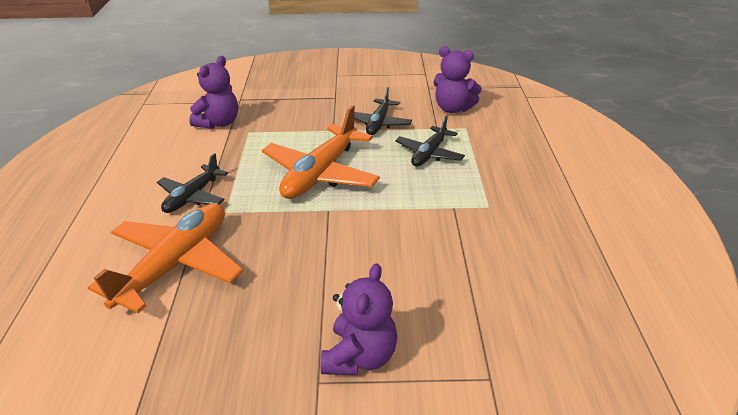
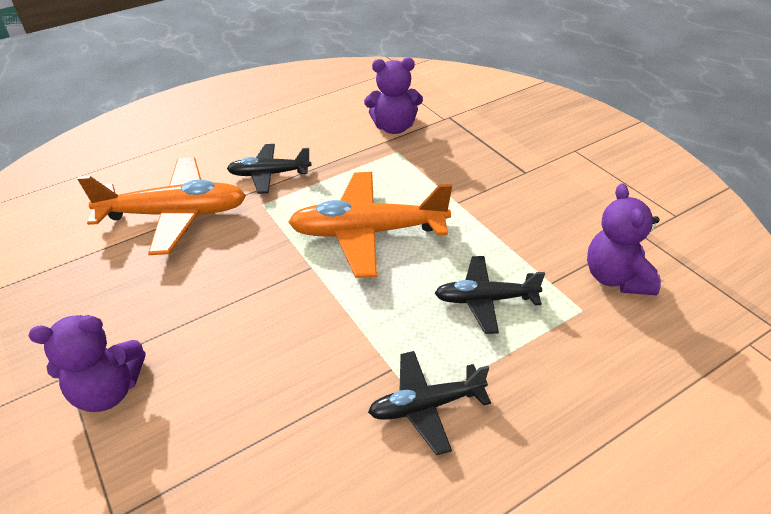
camera: 60 degrees right, 5 degrees up
(378, 123) = (507, 229): black plane -> black plane (426, 406)

